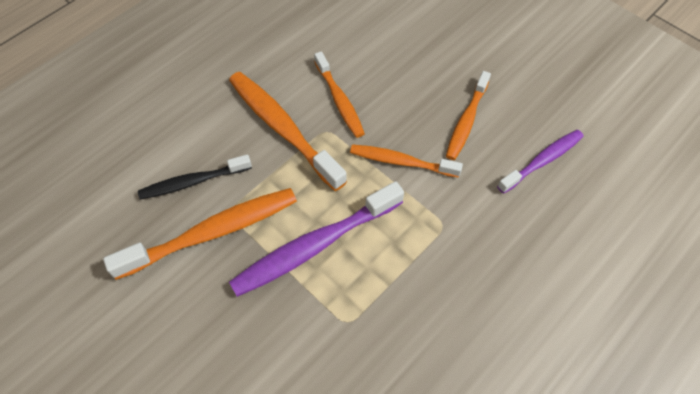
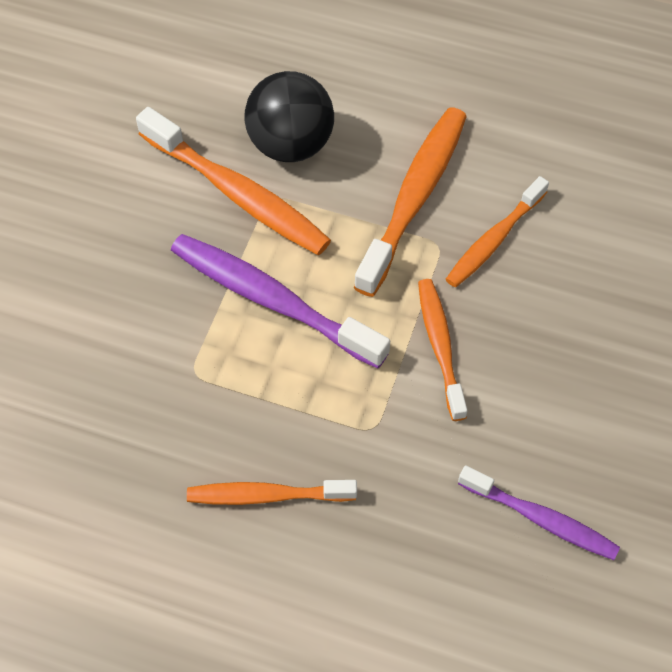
camera: 65 degrees right, 0 degrees up
(193, 182) = (290, 144): black toothbrush -> black ball
(466, 121) = (551, 401): orange toothbrush -> orange toothbrush (266, 495)

